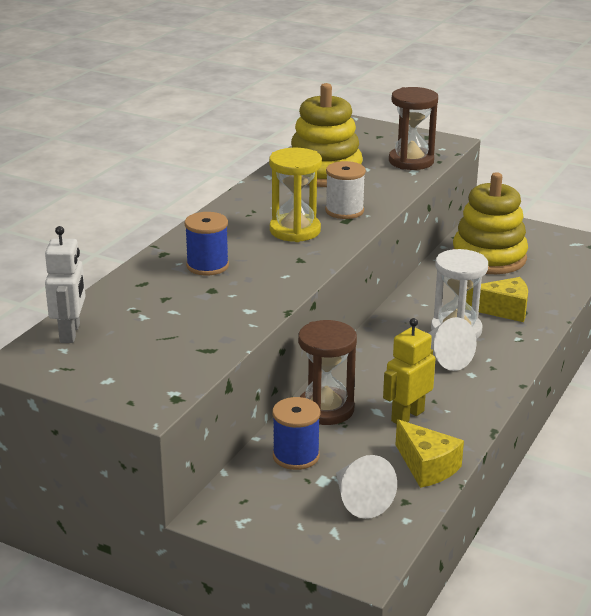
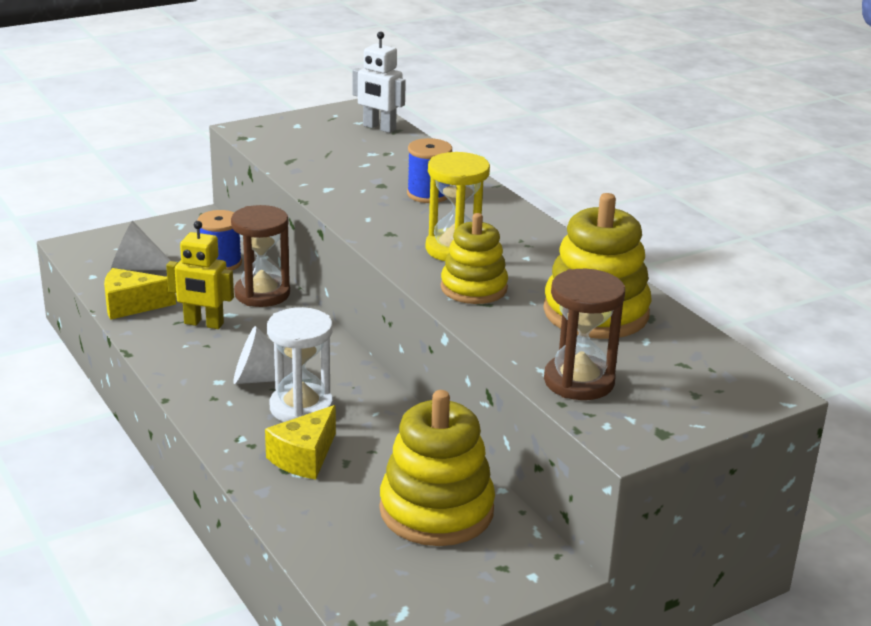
camera: 120 degrees right, 0 degrees up
(344, 211) = (474, 288): white spool -> yellow stacking toy
(407, 416) = (203, 324): yellow robot -> yellow robot turned 120 degrees clockwise

